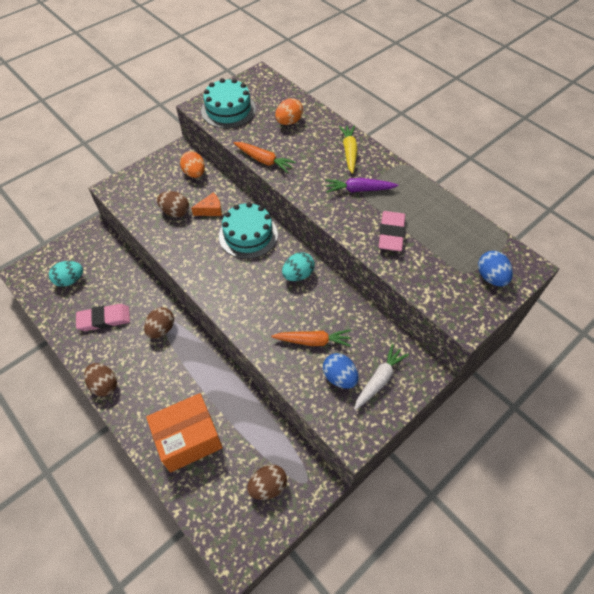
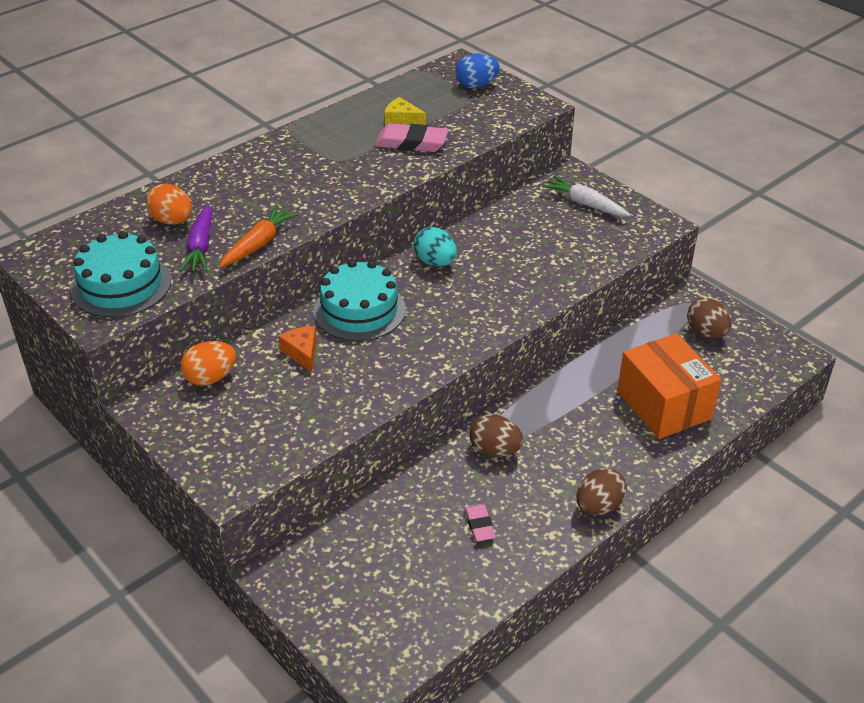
camera: 90 degrees left, 15 degrees down
(70, 280) = (395, 590): turquoise egg -> none
(104, 319) = (479, 525): pink eraser -> pink eraser, size x0.58
(175, 212) = (302, 394): brown egg -> none
(313, 341) = (539, 250): orange carrot -> none
(339, 377) = (586, 231): blue egg -> none
(349, 152) = (255, 168): yellow carrot -> none
(359, 190) = (332, 162): purple carrot -> purple carrot (201, 246)
(422, 227) = (402, 121): none -> yellow cheese

